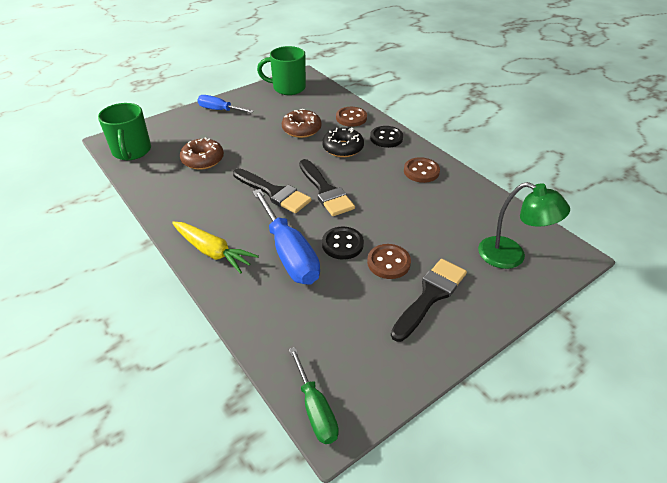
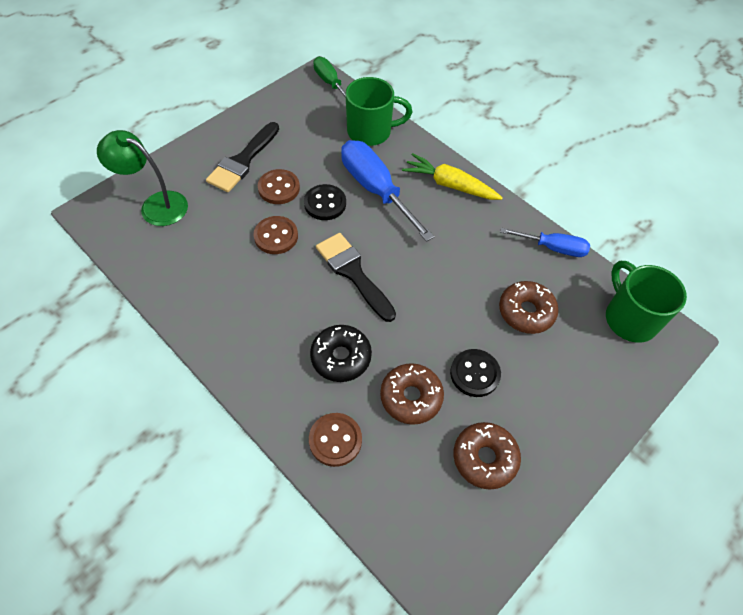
camera: 170 degrees right, 15 degrees up
(219, 110) = (562, 437): blue screwdriver -> blue screwdriver (553, 248)
(268, 107) = (484, 458): none -> brown donut
(274, 192) = (414, 264): black brush -> none
(288, 88) = (470, 535): green mug -> green mug (371, 132)
(386, 138) = (276, 389): black button -> black button (474, 374)
(421, 171) = (231, 320): brown button -> brown button (276, 236)

